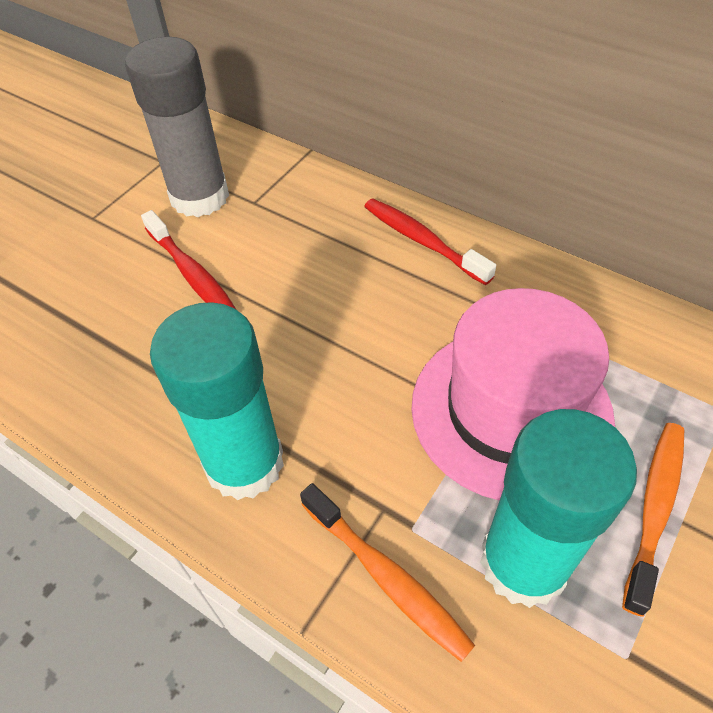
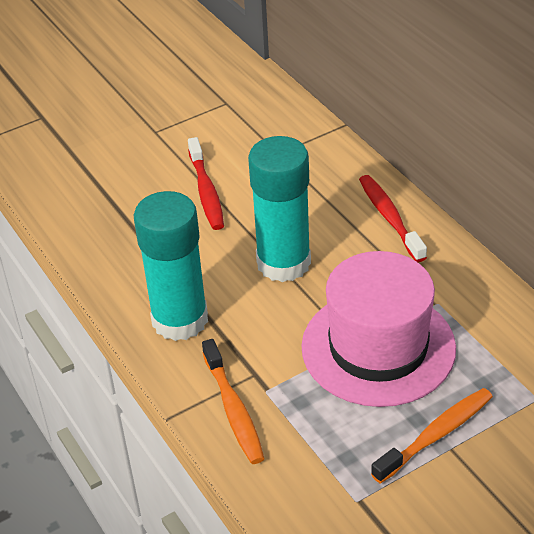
camera: 25 degrees right, 10 degrees down
(199, 197) = (240, 138): grey glue stick -> none
(524, 563) = (325, 432): turquoise glue stick -> turquoise glue stick (283, 263)

